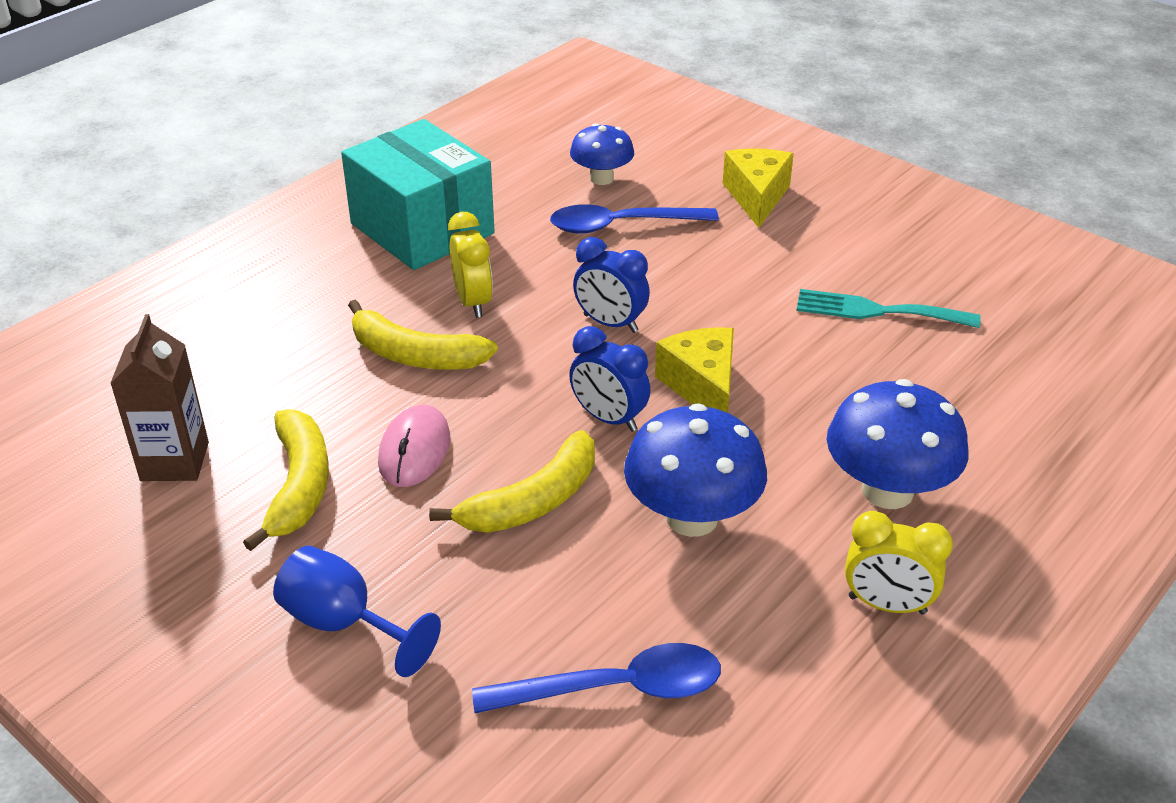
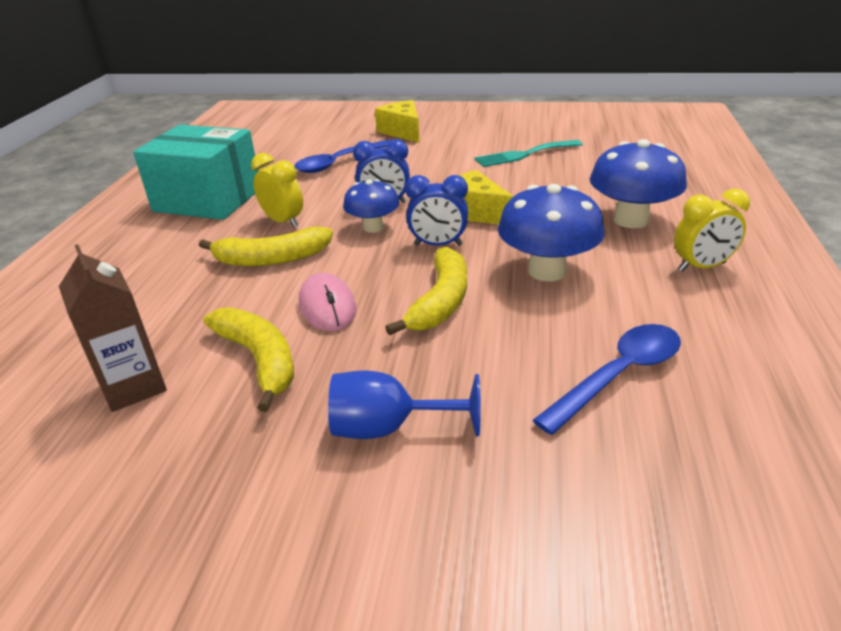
camera: 30 degrees left, 5 degrees down
(601, 178) = (303, 148): blue mushroom -> blue mushroom (373, 227)

